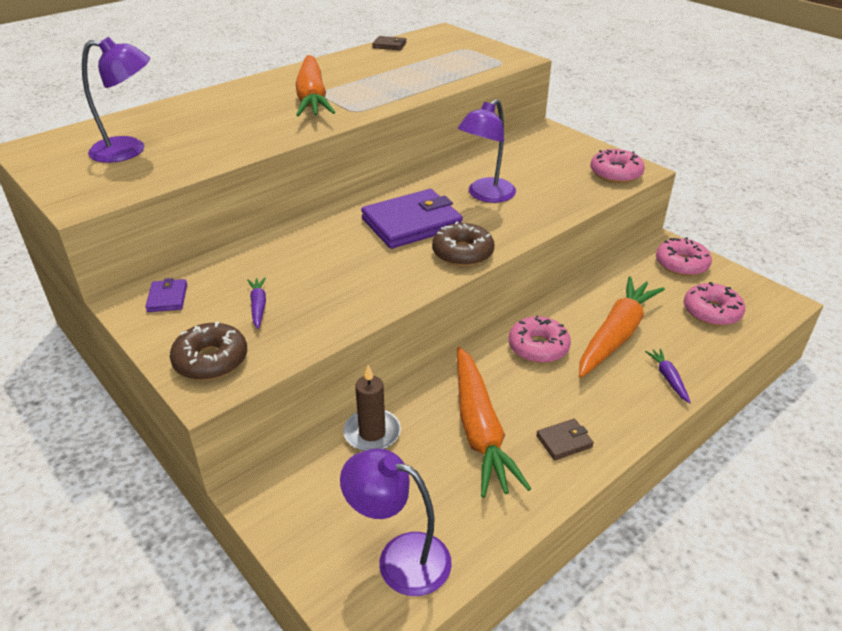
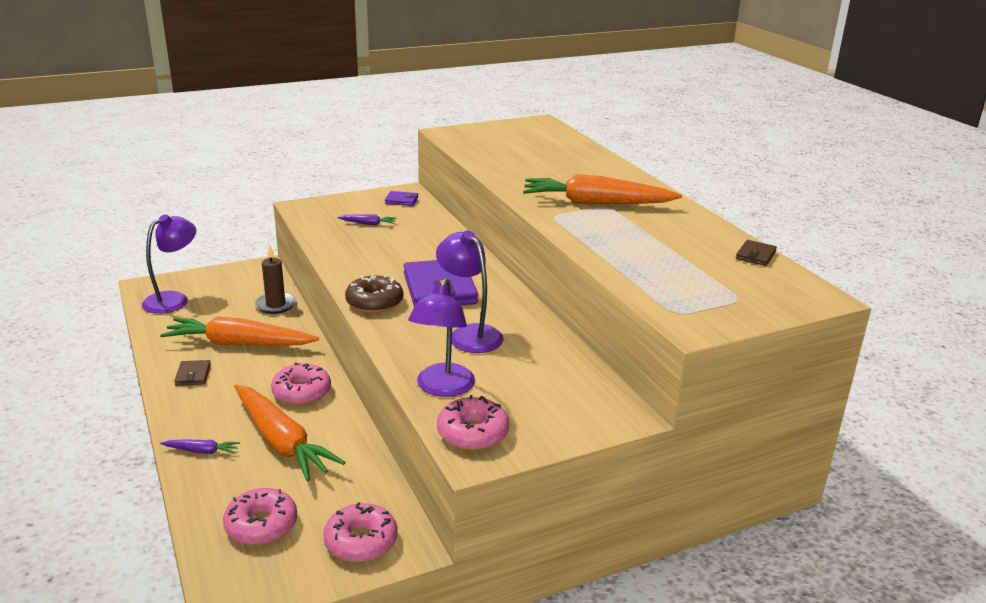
camera: 105 degrees right, 10 degrees down
(129, 150) = (518, 143): purple lamp -> purple lamp (442, 388)
(211, 360) = (325, 208): brown donut -> none

